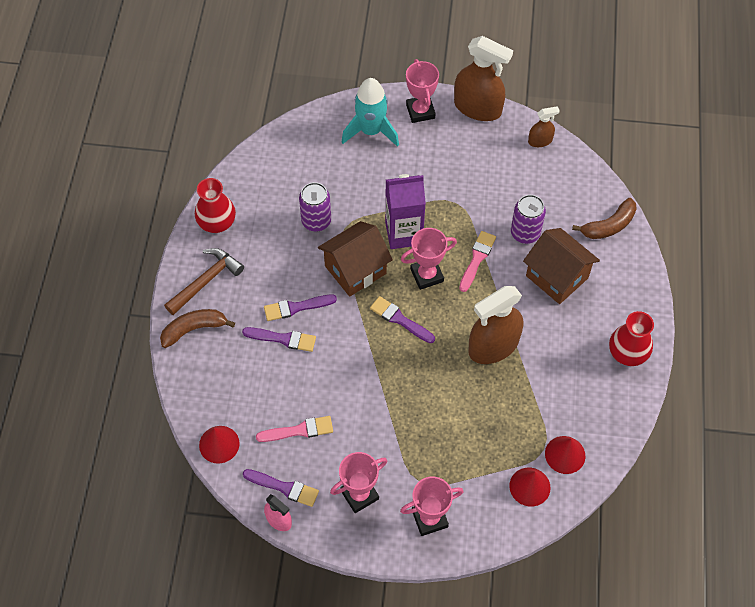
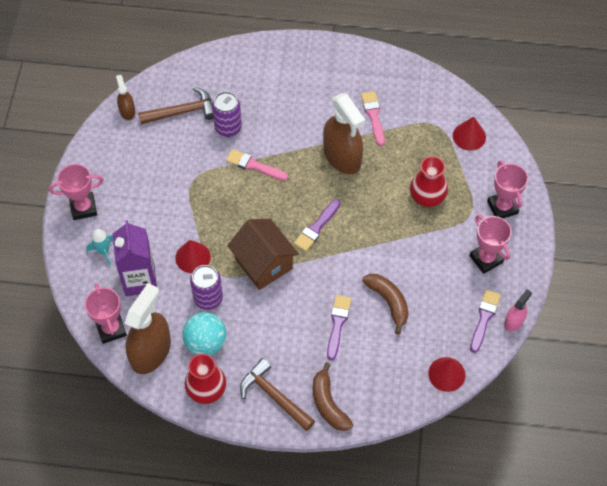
camera: 90 degrees left, 0 degrees up
(267, 220) = (205, 342): none -> turquoise ball
(296, 307) = (304, 313): purple brush -> none
(299, 430) = (429, 308): pink brush -> pink brush (373, 116)
(371, 131) = (103, 251): turquoise rocket -> turquoise rocket, size x0.53
(403, 233) = (225, 223): purple carton -> purple carton (140, 280)
(427, 275) = (270, 205): pink trophy -> pink trophy (111, 329)
(477, 107) = (84, 159): brown spray bottle -> brown spray bottle (150, 351)
(543, 190) = (182, 112): none -> brown hammer
(557, 277) = (273, 106): brown house -> none
(565, 454) = (440, 111): red cone -> red cone (193, 257)
(609, 225) = (222, 65): brown banana -> brown banana (388, 302)
(627, 353) = (347, 62): red vase -> red vase (427, 197)

